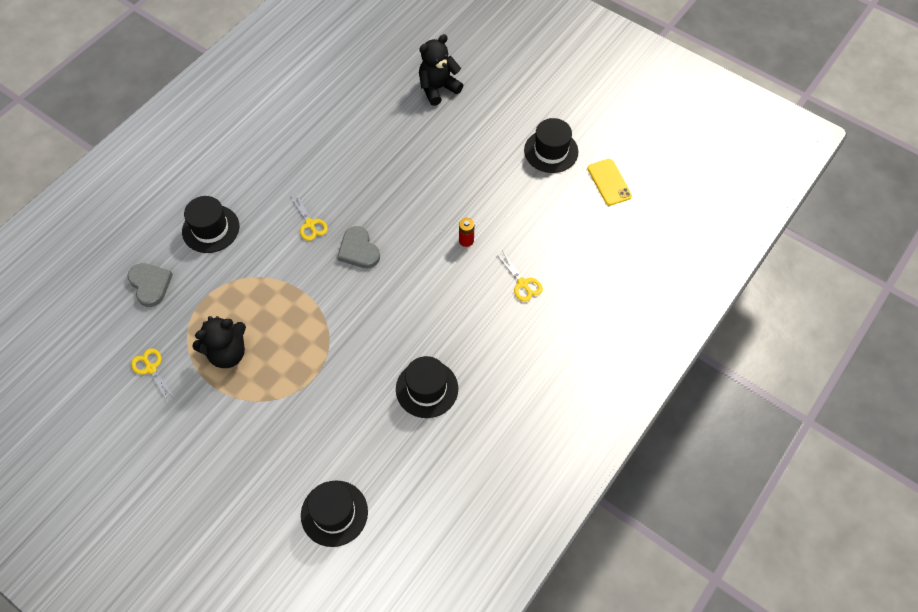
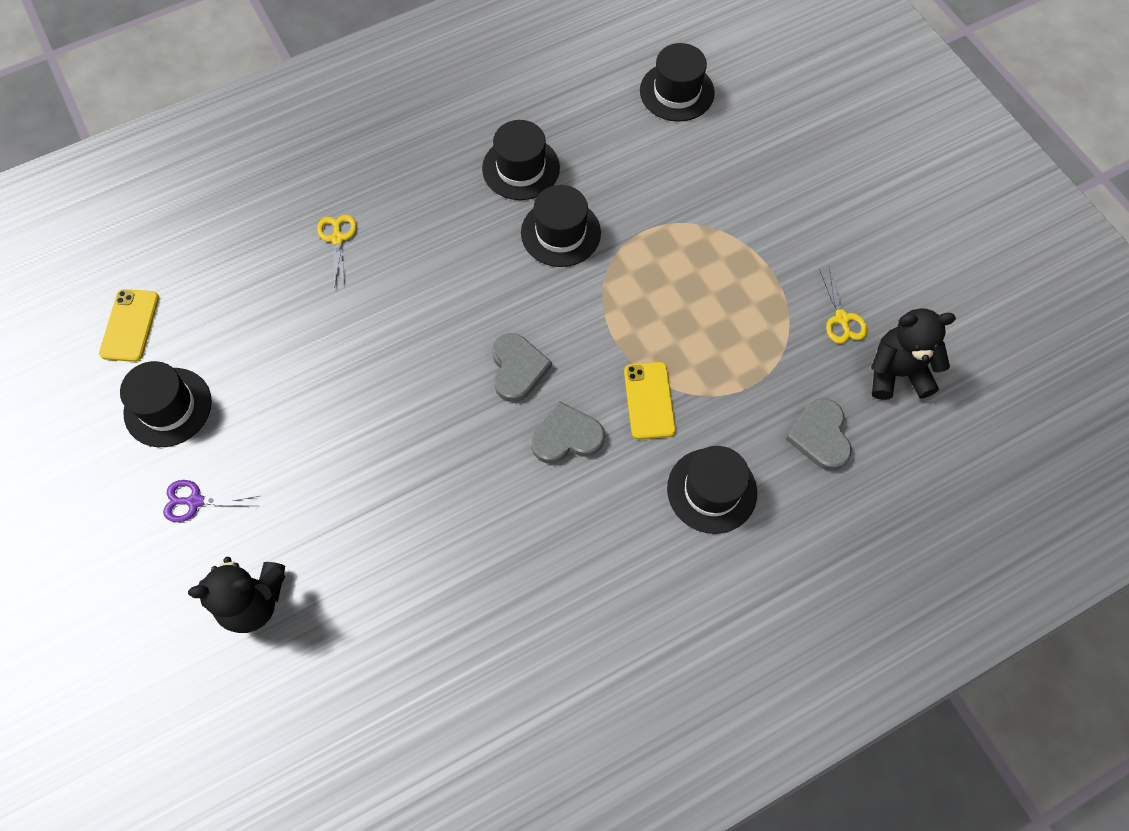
camera: 155 degrees left, 5 degrees up
(227, 353) = (740, 300): black teddy bear -> black teddy bear (897, 373)
(267, 264) = (649, 400): none -> yellow phone
(310, 224) = (566, 436): yellow scissors -> grey heart
(373, 350) = (560, 233): none -> black hat
(466, 240) = (370, 323): red battery -> none
(500, 116) = (195, 501): none -> purple scissors

